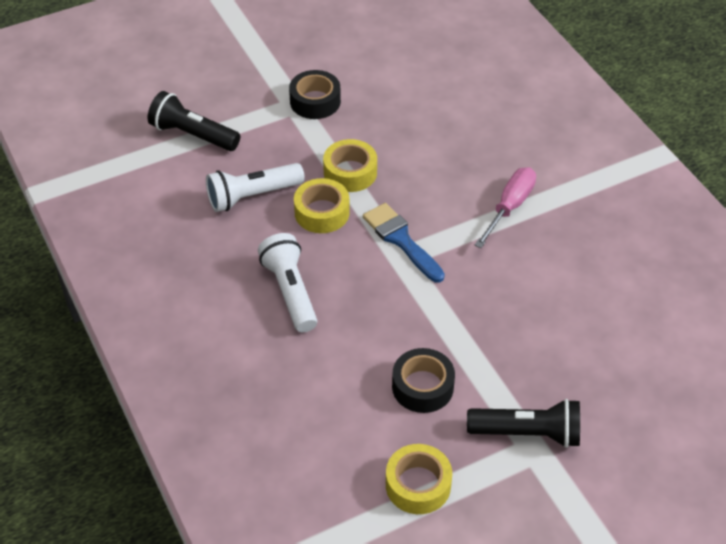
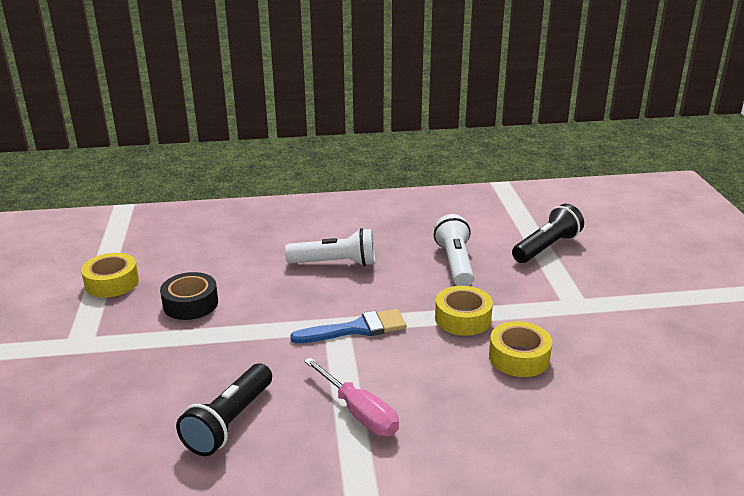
camera: 110 degrees right, 20 degrees down
(315, 101) = (579, 318): black tape -> none
(322, 212) = (416, 293): yellow tape -> yellow tape (519, 357)
(528, 433) = (95, 345): black flashlight -> black flashlight (229, 422)

